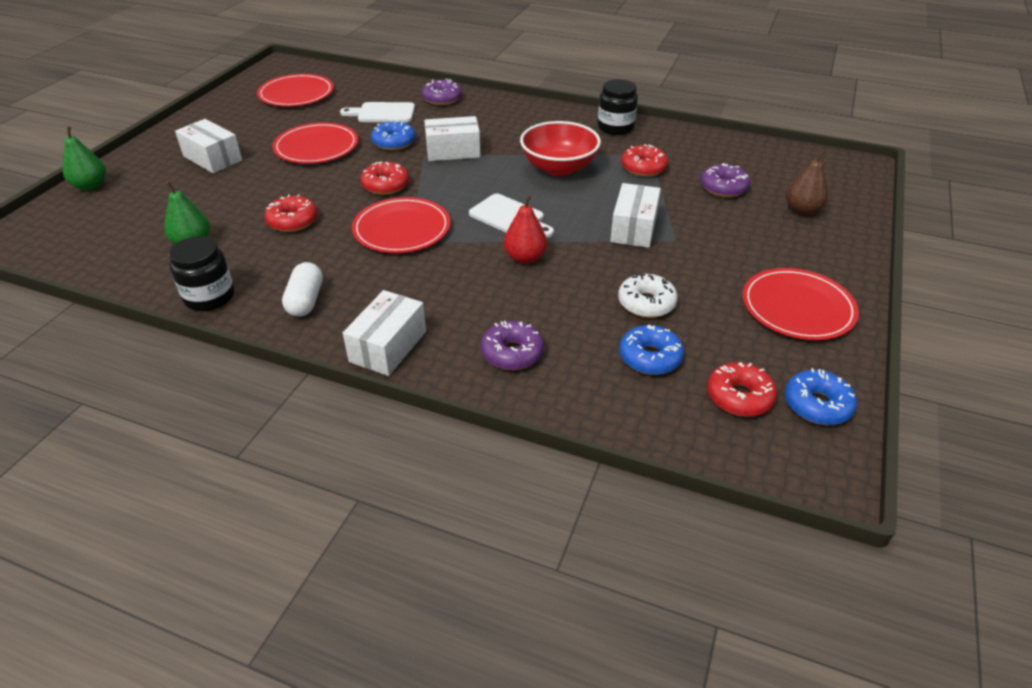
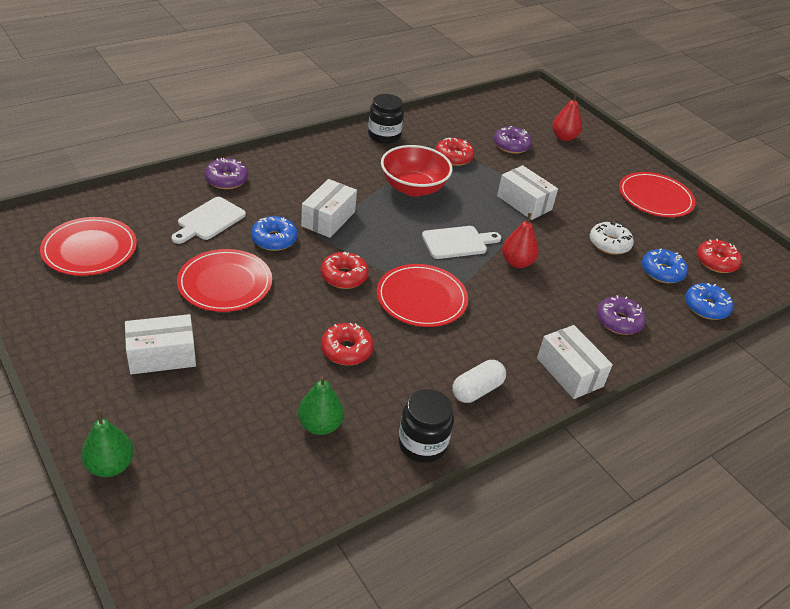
camera: 60 degrees left, 0 degrees up
(305, 301) = (477, 390): white capsule -> white capsule turned 75 degrees counterclockwise
(802, 210) = (564, 137): brown pear -> red pear
(817, 405) = (738, 242): blue donut -> blue donut (706, 307)

